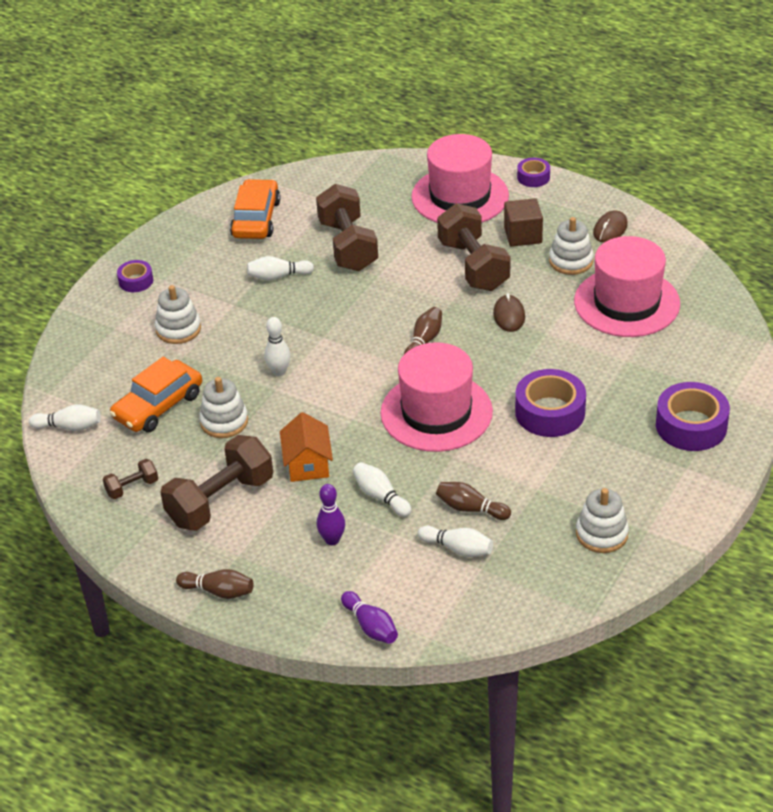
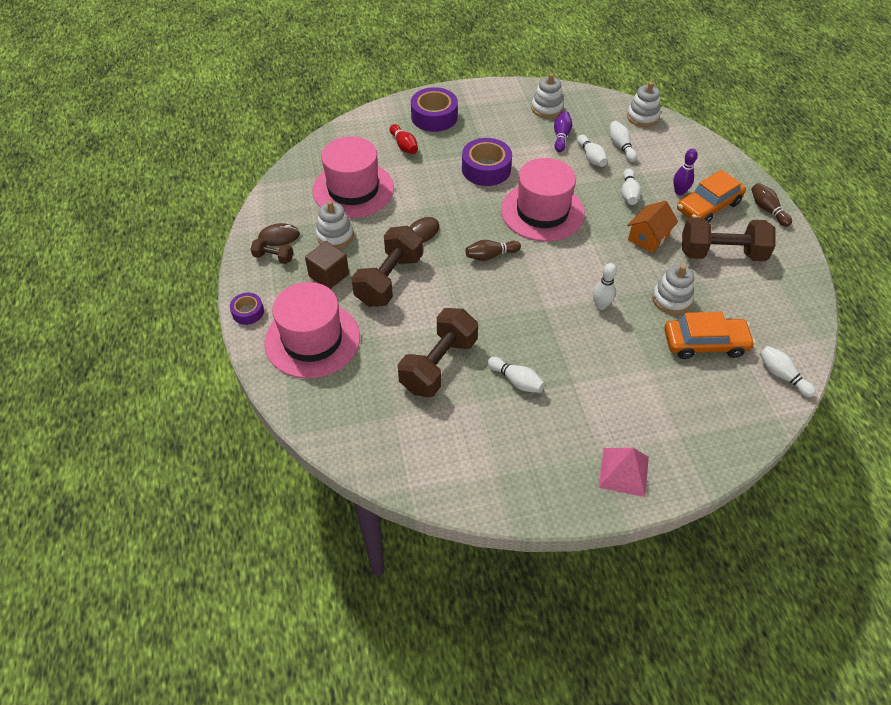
camera: 135 degrees left, 10 degrees up
(132, 487) = (770, 300): brown dumbbell -> brown dumbbell (273, 257)
(136, 281) = (624, 472): purple tape -> pink pyramid
(178, 329) = (634, 395): white stacking toy -> white stacking toy (642, 117)
(256, 219) = (467, 453): orange car -> orange car (708, 206)
(370, 626) = (703, 146): purple bowling pin -> purple bowling pin (561, 137)
(470, 509) = (591, 157): brown bowling pin -> white bowling pin
(661, 373) = (404, 146): none -> red bowling pin

